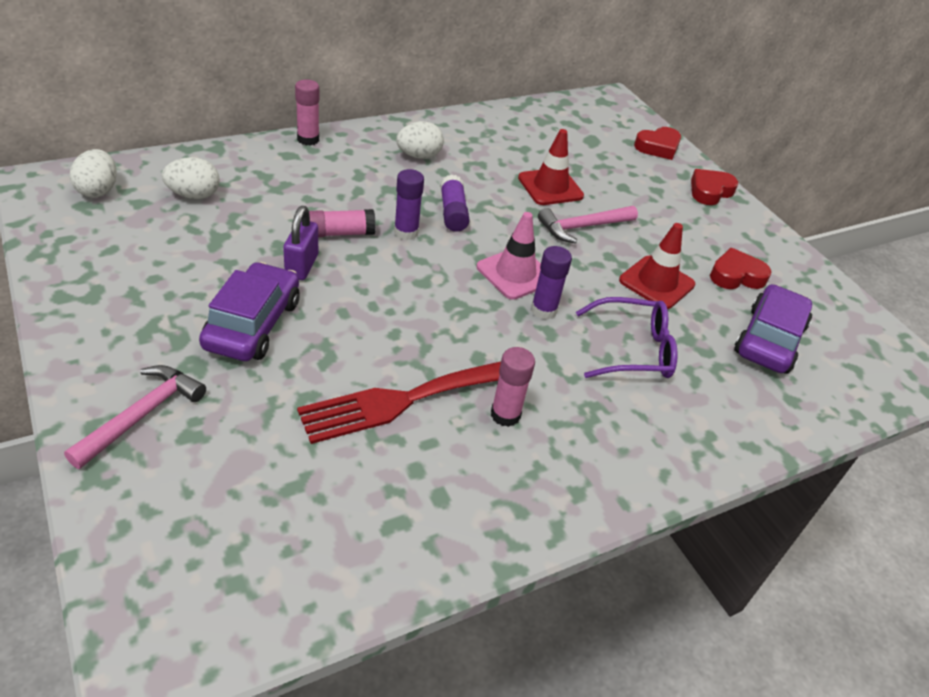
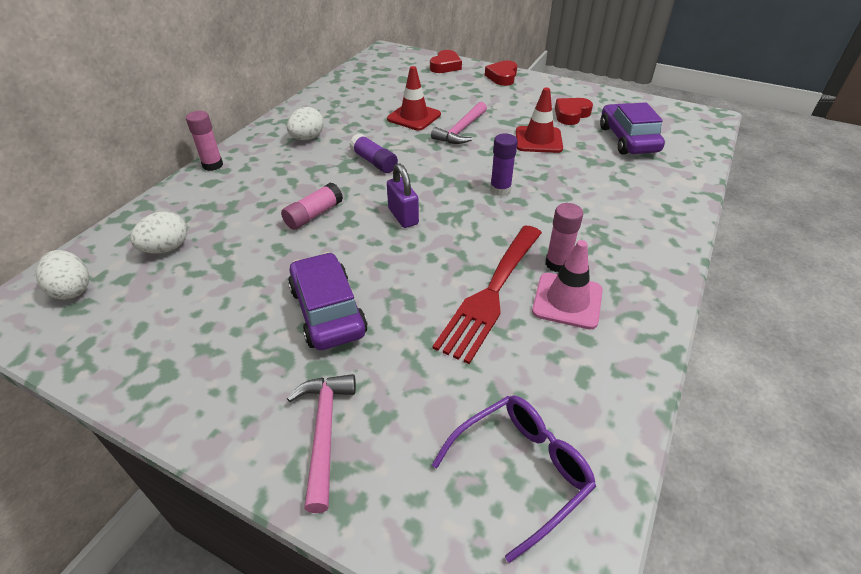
camera: 30 degrees left, 0 degrees up
(302, 266) = (314, 251): purple padlock -> purple padlock (403, 216)
(406, 232) = (359, 190): purple glue stick -> none
(515, 273) = (457, 178): pink traffic cone -> pink traffic cone (567, 301)
(633, 350) = (574, 184): purple glasses -> purple glasses (521, 471)

